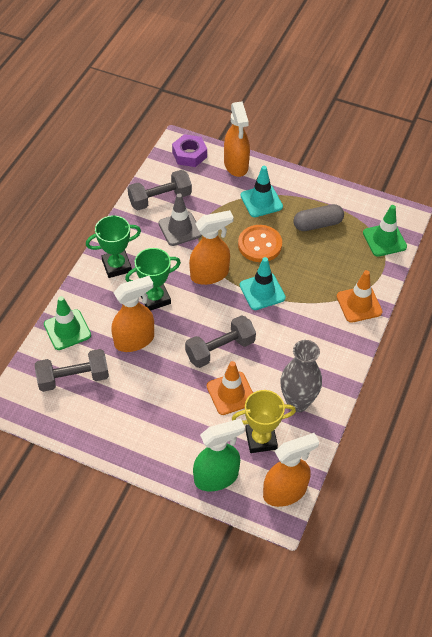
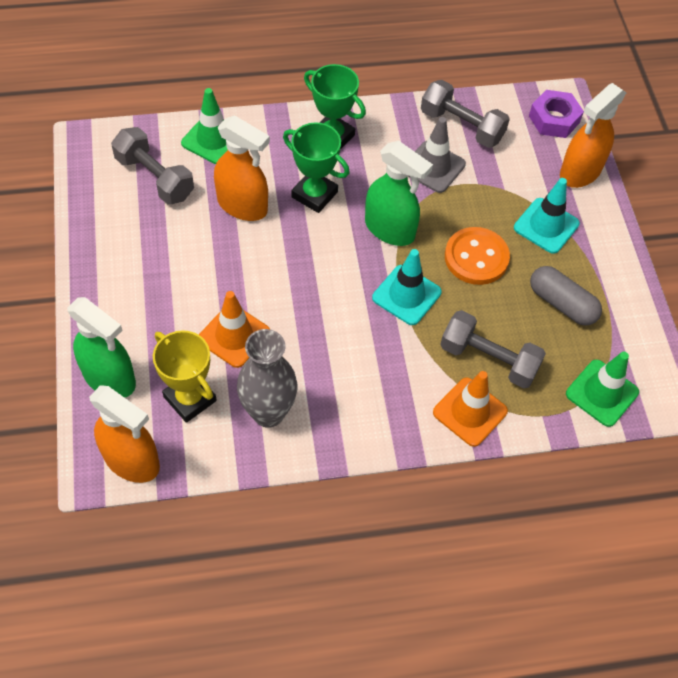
camera: 55 degrees right, 5 degrees up
(210, 274) = (390, 229): orange spray bottle -> green spray bottle
(220, 349) = (289, 294): grey dumbbell -> grey dumbbell (488, 359)

